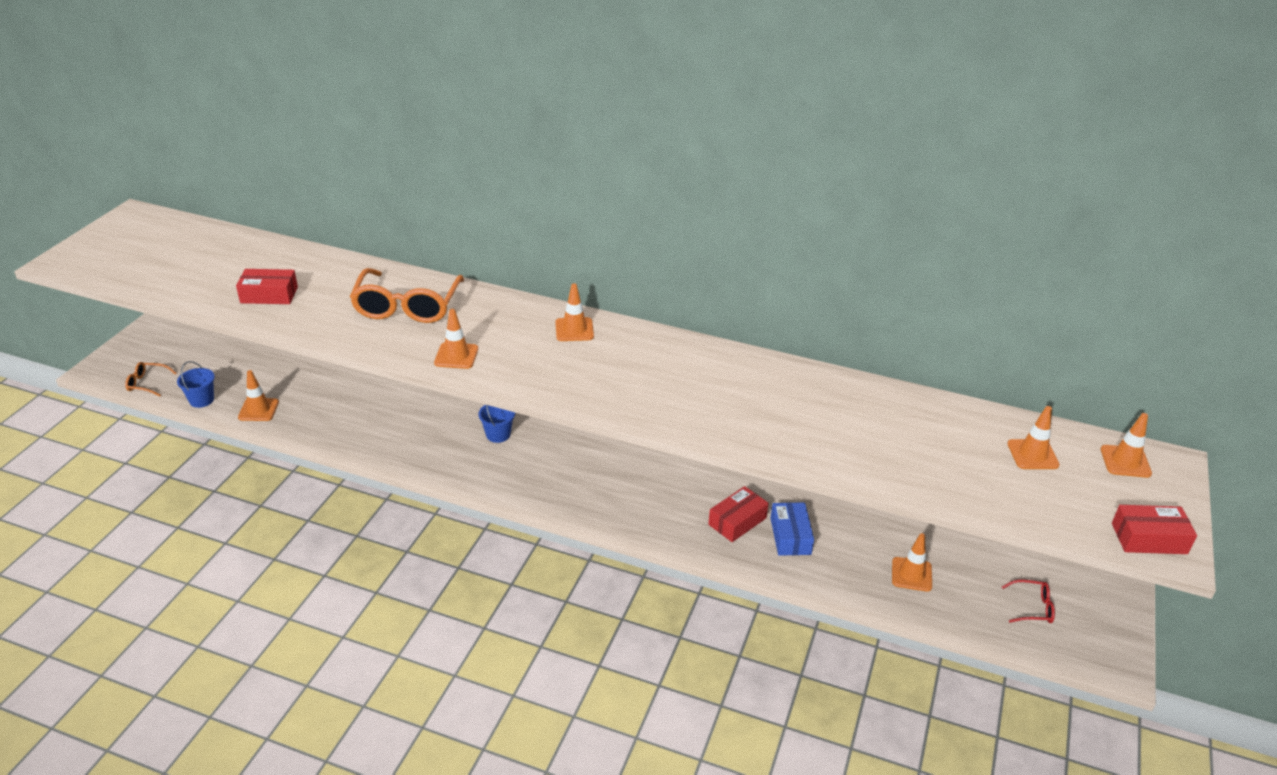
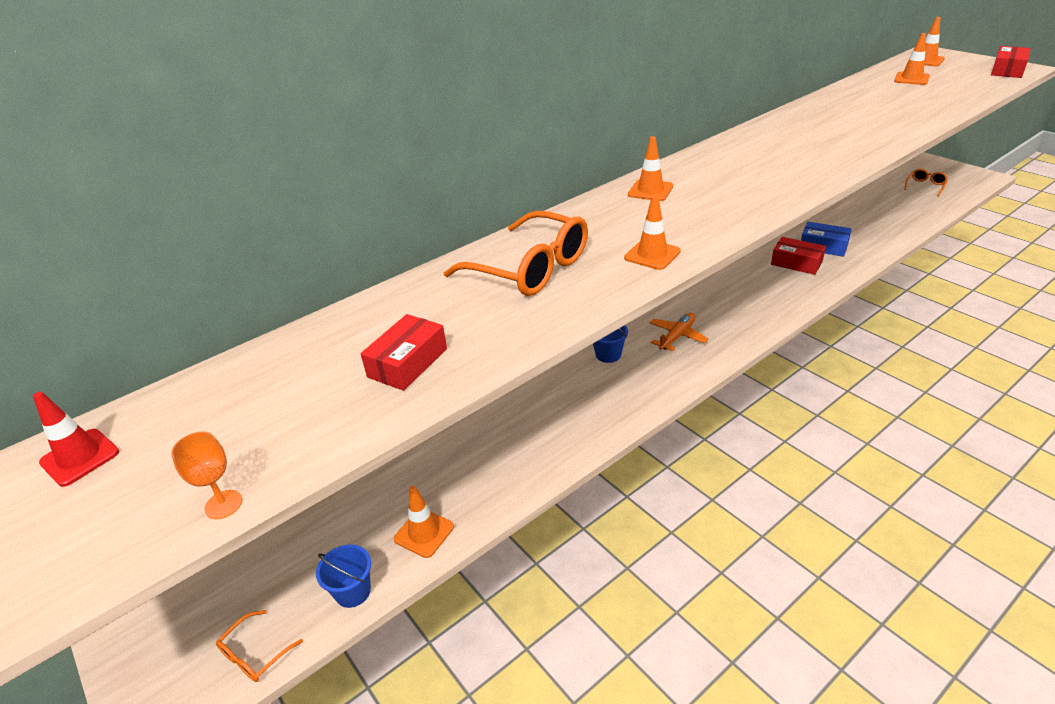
camera: 55 degrees left, 0 degrees up
(128, 283) = (223, 504): none -> orange goblet
(150, 227) = (80, 457): none -> red traffic cone
(549, 468) = (677, 336): none -> orange plane
(737, 521) = (796, 263): red box -> red box turned 45 degrees counterclockwise
(911, 574) = (881, 214): orange traffic cone -> none
(1032, 607) = (925, 186): red glasses -> orange glasses

